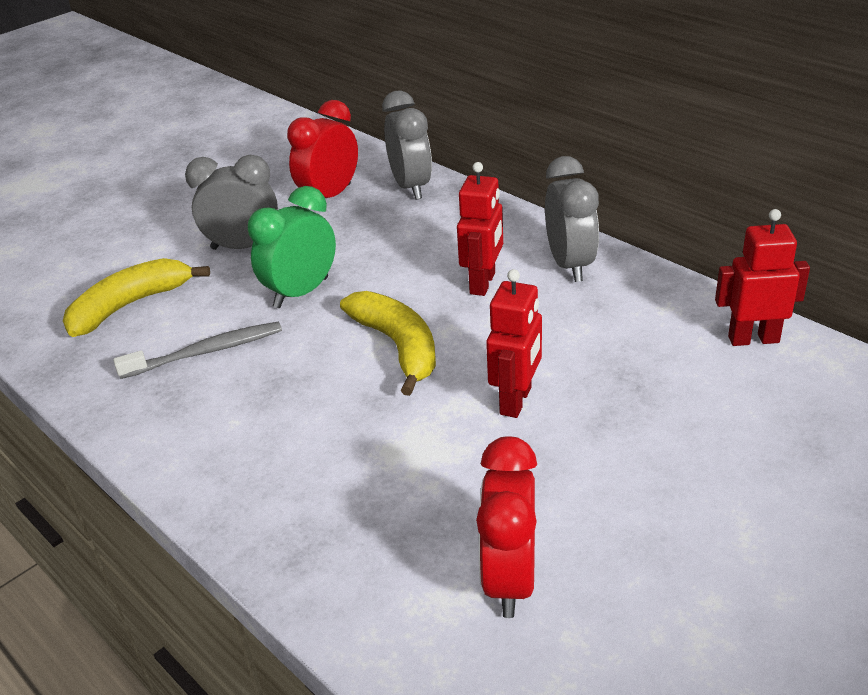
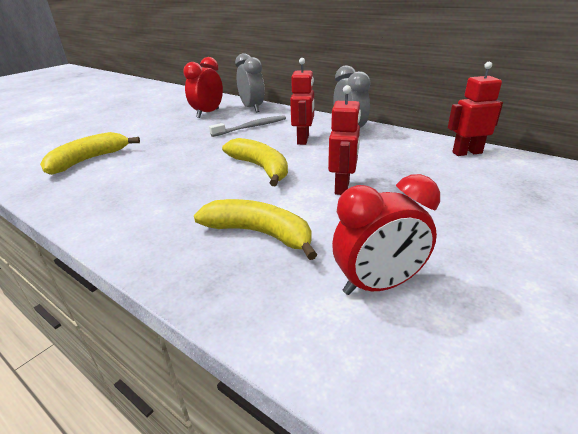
camera: 10 degrees left, 5 degrees down
(206, 352) = (138, 177): grey toothbrush -> grey toothbrush (251, 127)
(243, 247) = (160, 133): grey clock -> none
(301, 293) = (196, 149): green clock -> none
(372, 480) = (259, 233): none -> yellow banana
(509, 579) = (378, 285): red clock -> red clock turned 105 degrees counterclockwise

